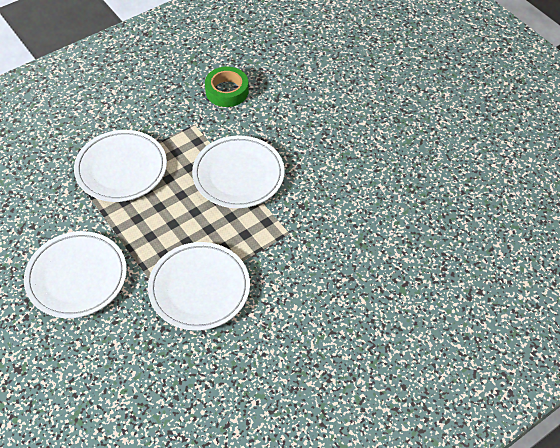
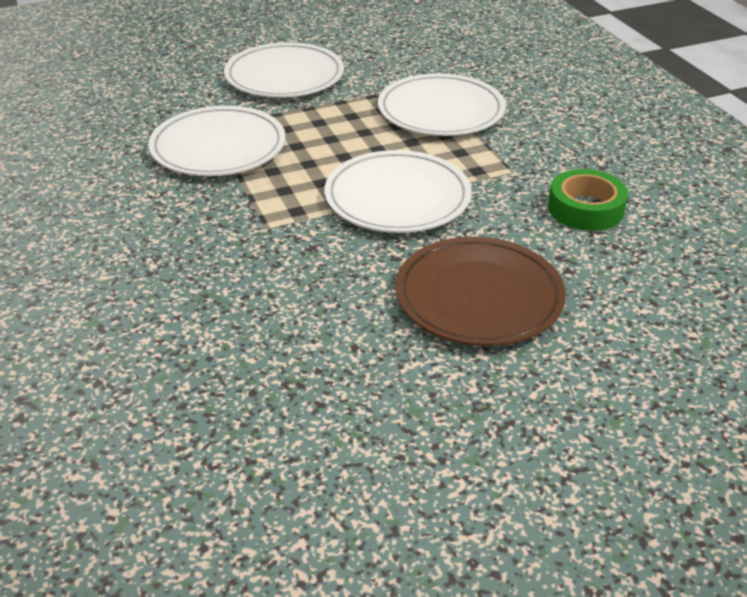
camera: 105 degrees right, 15 degrees down
(321, 128) = (479, 297): none -> brown plate

